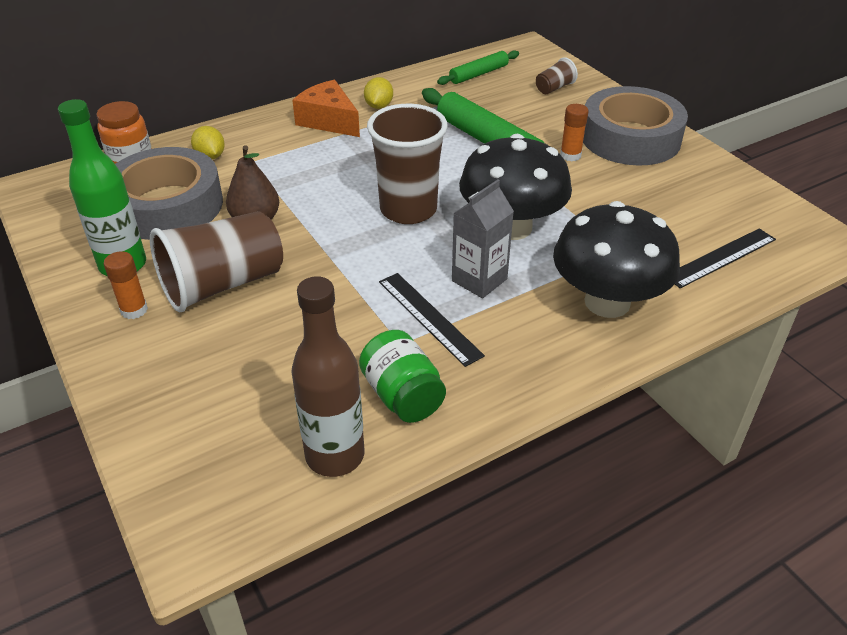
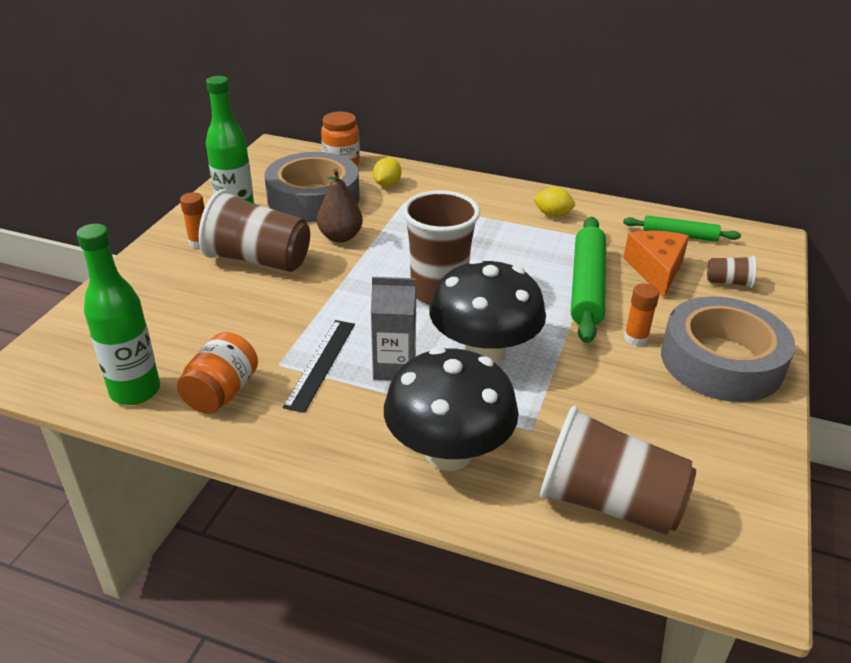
camera: 50 degrees right, 5 degrees down
(329, 121) = (499, 204): orange cheese -> orange cheese (656, 270)
(335, 455) = (135, 391): brown bottle -> green bottle
(379, 106) = (552, 214): yellow lemon -> yellow lemon turned 45 degrees clockwise
(402, 396) = (222, 392): green jar -> orange jar
(720, 257) = (608, 502): black ruler -> brown cup

